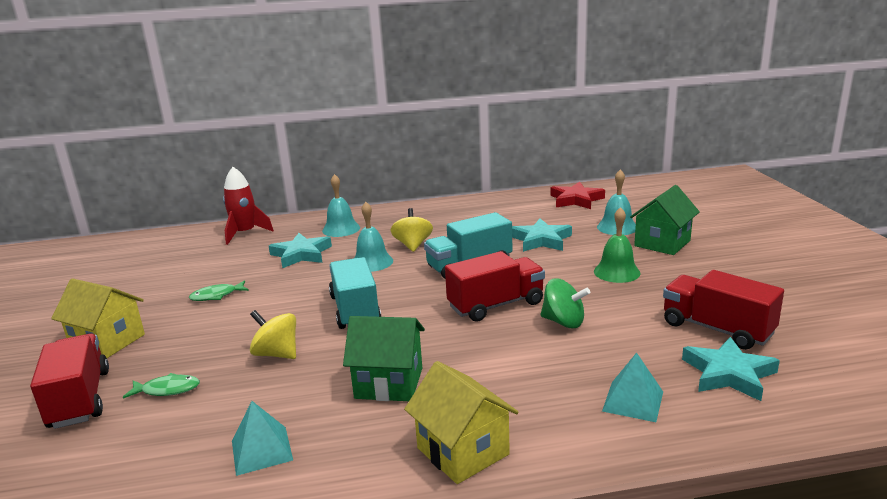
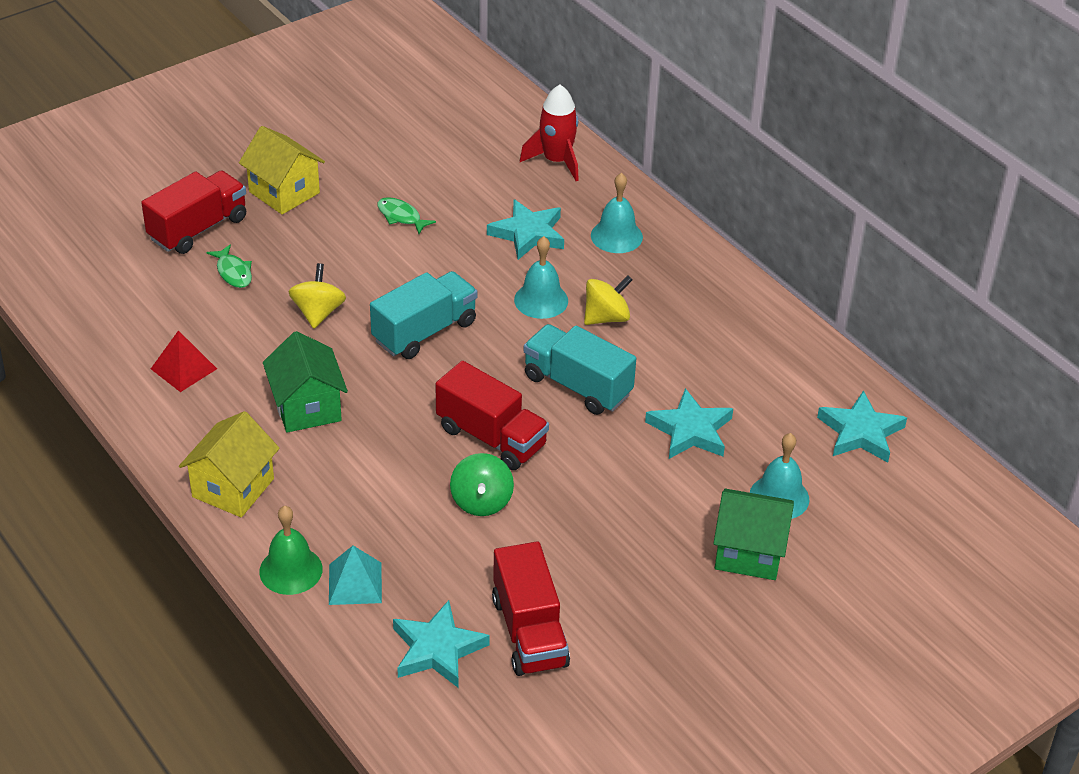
camera: 60 degrees right, 20 degrees up
(108, 342) = (284, 192): yellow house -> yellow house turned 45 degrees counterclockwise
(262, 450) = (183, 369): turquoise pyramid -> red pyramid
(576, 200) = (860, 432): red star -> turquoise star
(617, 272) = (632, 522): green bell -> green bell (291, 570)
(717, 329) = (529, 632): red truck -> red truck turned 150 degrees clockwise

